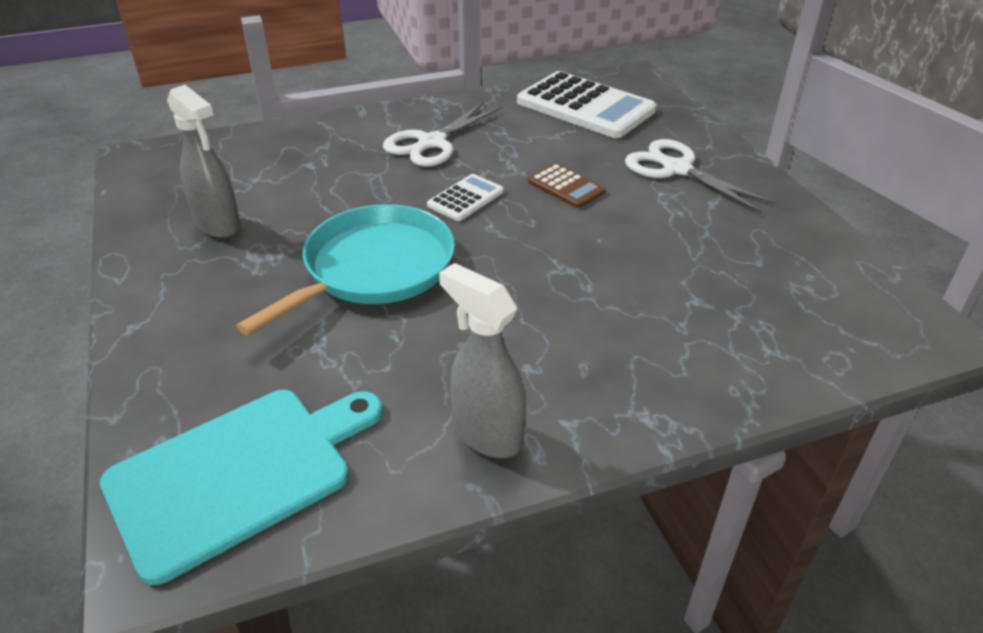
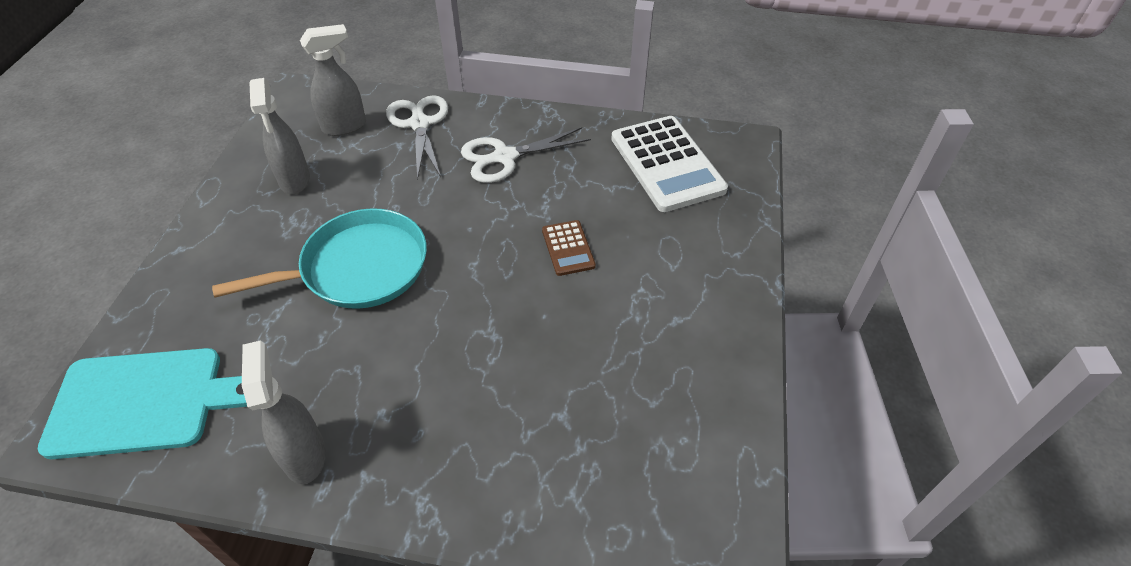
camera: 30 degrees right, 10 degrees up
(231, 167) = (345, 126): none -> grey spray bottle
(466, 198) = (480, 227): white calculator -> none
(676, 169) = (680, 269): white scissors -> white scissors (419, 124)

